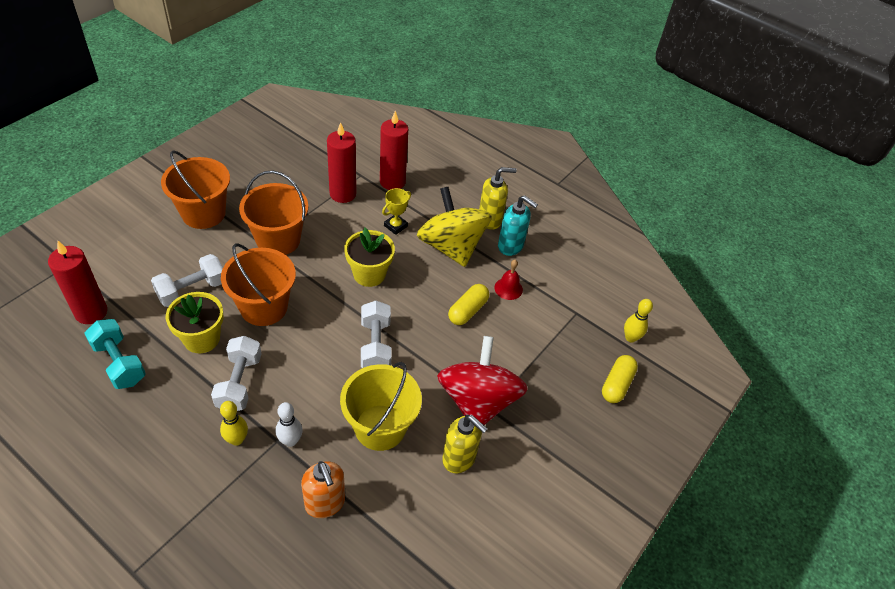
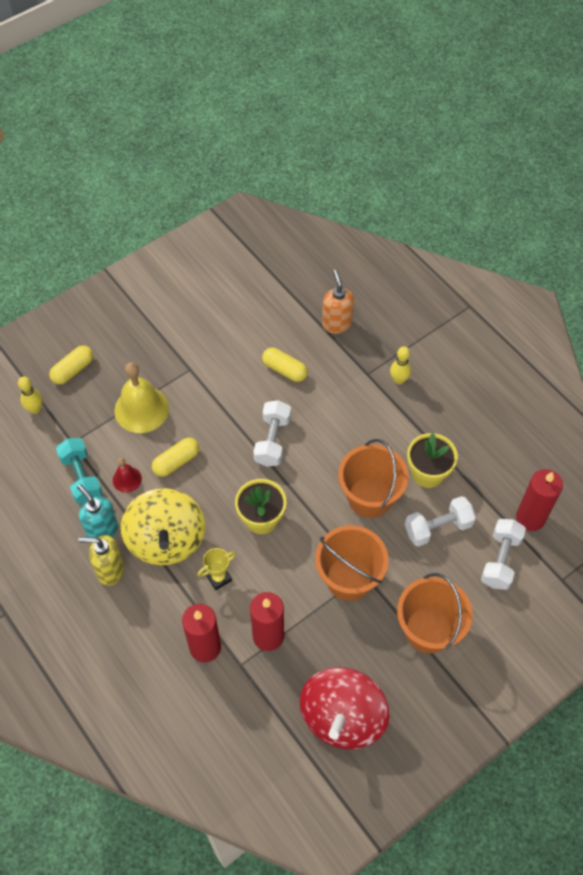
camera: 160 degrees left, 10 degrees up
(119, 363) = (497, 461): turquoise dumbbell -> turquoise dumbbell (81, 477)
(239, 383) = (395, 426): white dumbbell -> white dumbbell (500, 560)
(290, 441) = (357, 372): white bowling pin -> none
(380, 427) = (284, 370): yellow bucket -> yellow capsule
(459, 458) = (229, 336): yellow soap dispenser -> none
(478, 401) = (198, 377): red spinning top -> red spinning top (342, 717)
(524, 355) = (141, 409): none -> yellow bell

